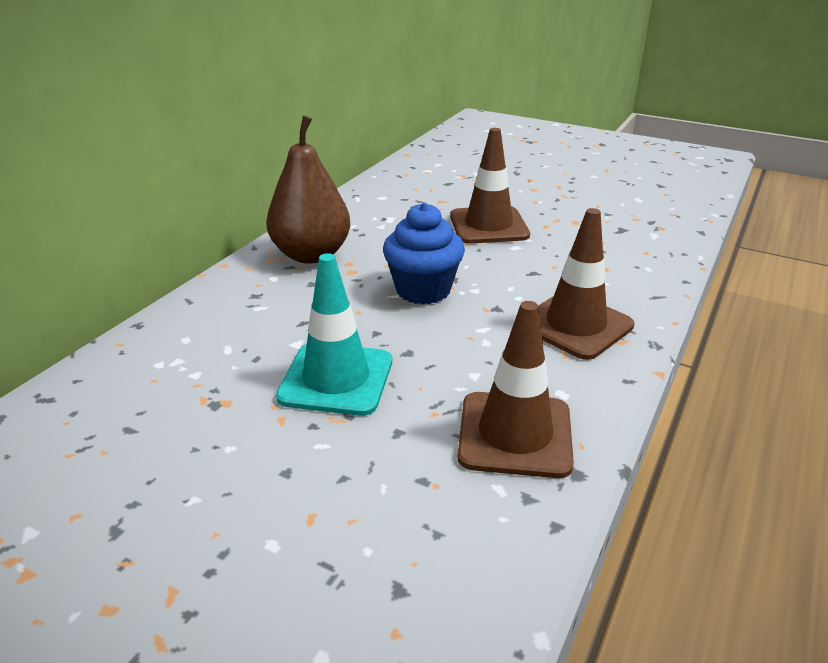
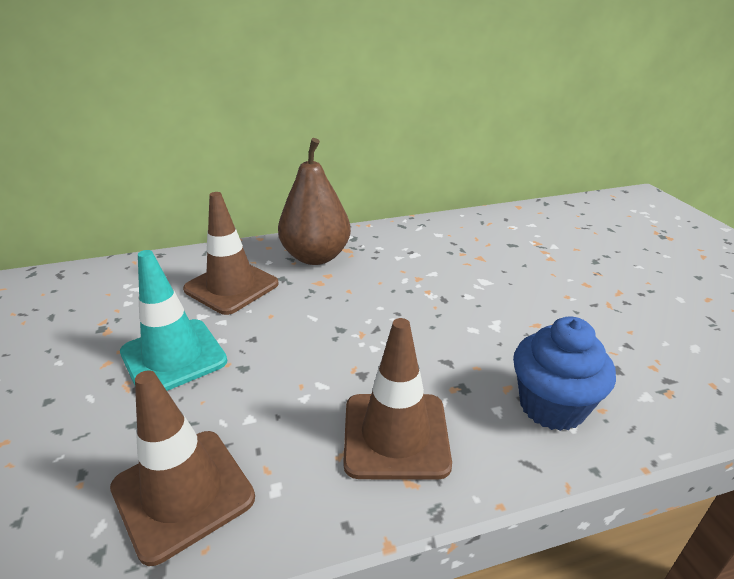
camera: 45 degrees right, 0 degrees up
(423, 290) = (336, 325): blue cupcake -> blue cupcake (551, 406)
(488, 226) = (481, 298): brown traffic cone -> brown traffic cone (231, 286)

